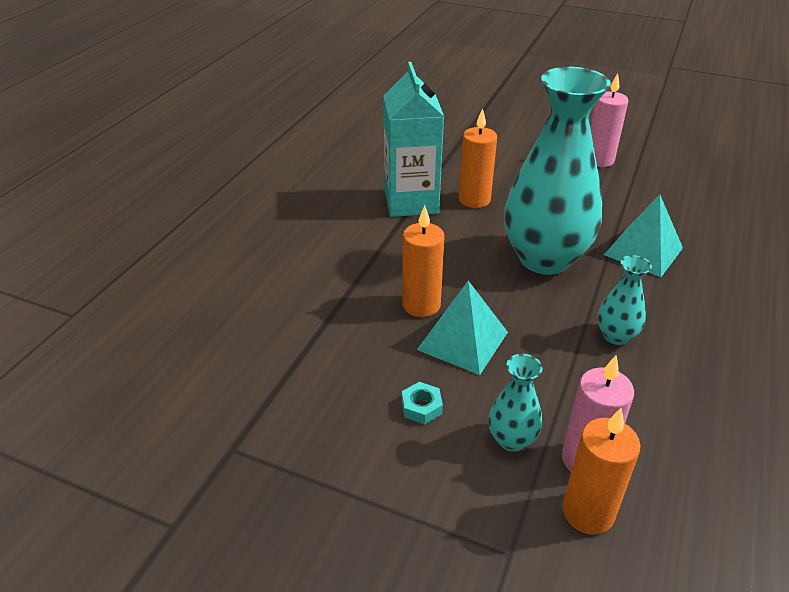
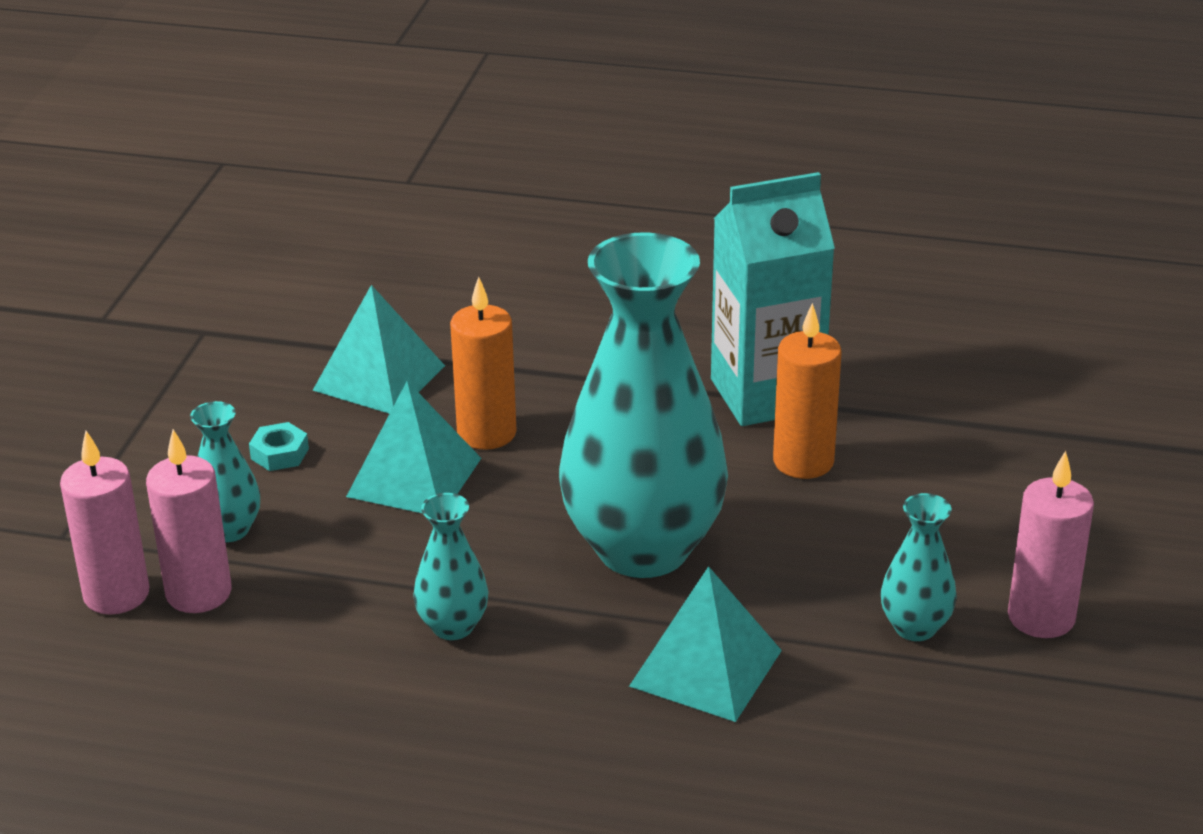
camera: 80 degrees right, 5 degrees down
(340, 349) = (379, 378): none -> turquoise pyramid
(588, 512) = (116, 594): orange candle -> pink candle
(607, 190) = (915, 627): none -> turquoise vase

